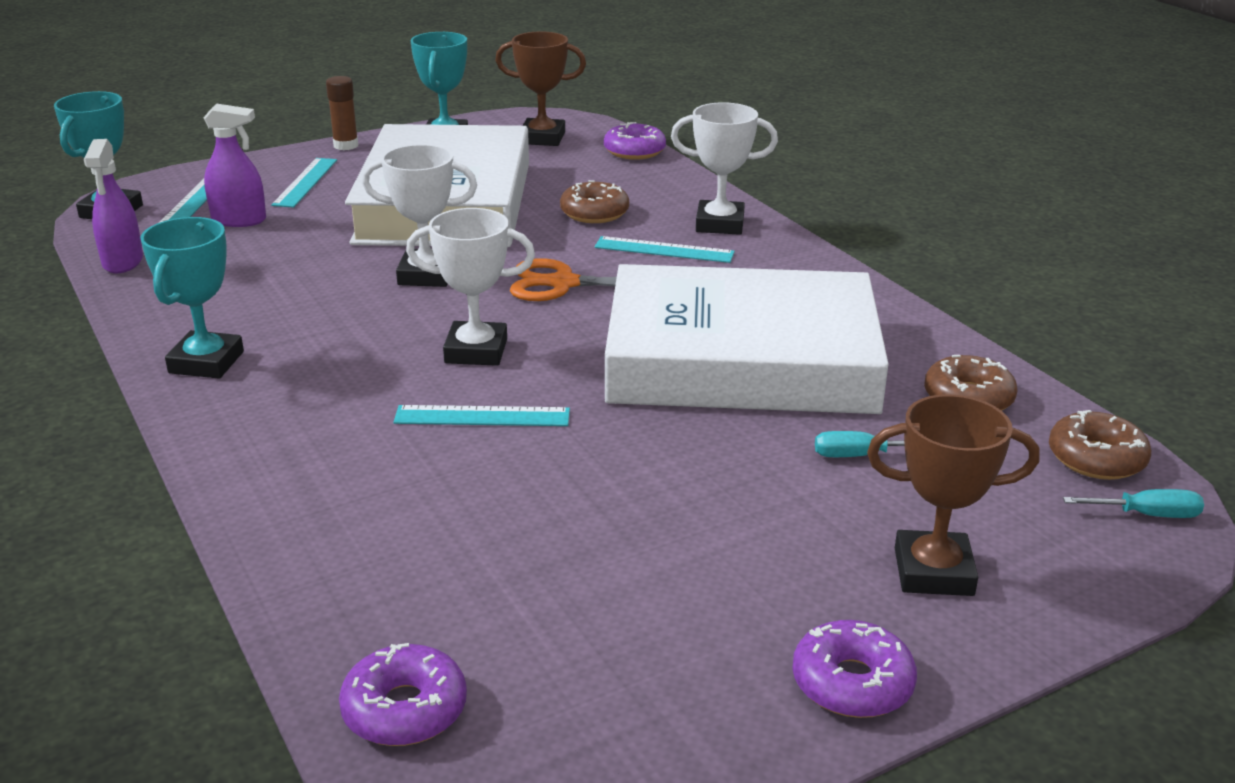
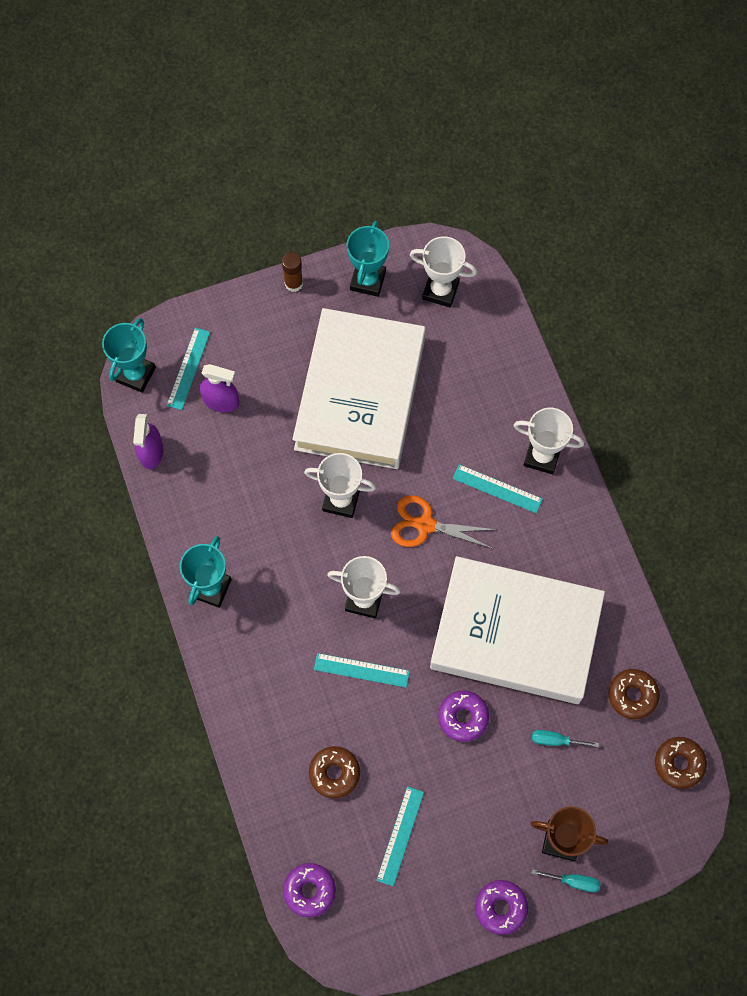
camera: 10 degrees right, 40 degrees up
(305, 182) = (264, 345): turquoise ruler -> turquoise ruler (400, 835)
(542, 138) = (440, 290): brown trophy -> white trophy
(594, 213) = (460, 426): brown donut -> brown donut (334, 773)
(634, 151) = (505, 325): purple donut -> purple donut (463, 717)
(1147, 515) = (683, 815): turquoise screwdriver -> turquoise screwdriver (573, 881)

